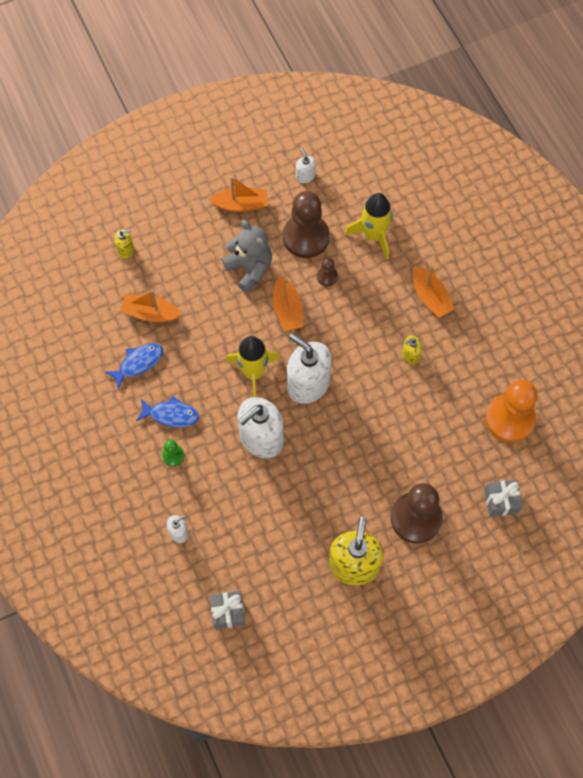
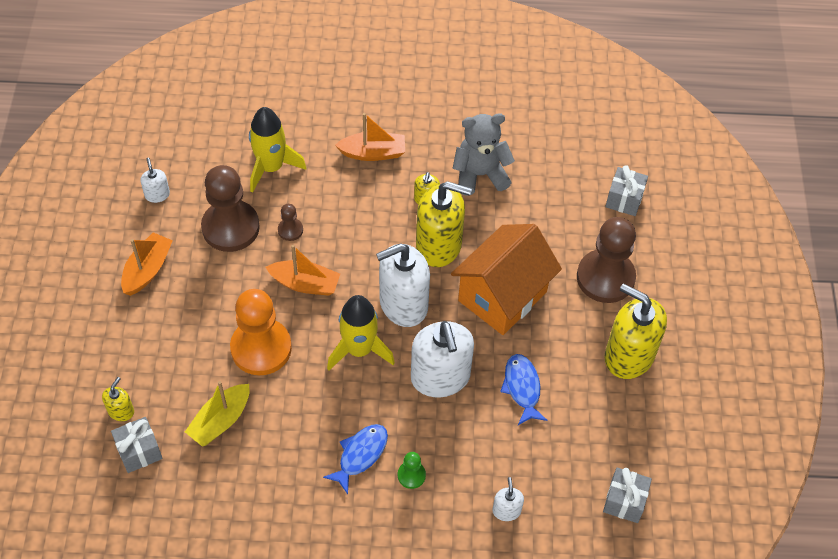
camera: 65 degrees left, 10 degrees down
(103, 277) = (139, 451): none -> grey gift
(138, 363) = (275, 461): blue fish -> blue fish (522, 388)
(150, 313) = (220, 421): orange boat -> yellow boat
(249, 269) = (232, 297): grey teddy bear -> grey teddy bear (480, 174)
(305, 176) = (157, 194): white soap dispenser -> white soap dispenser turned 75 degrees clockwise
(355, 450) = (502, 296): none -> orange house
(374, 384) = (439, 245): none -> yellow soap dispenser
(510, 419) = (543, 151): orange pawn -> orange pawn (261, 348)

